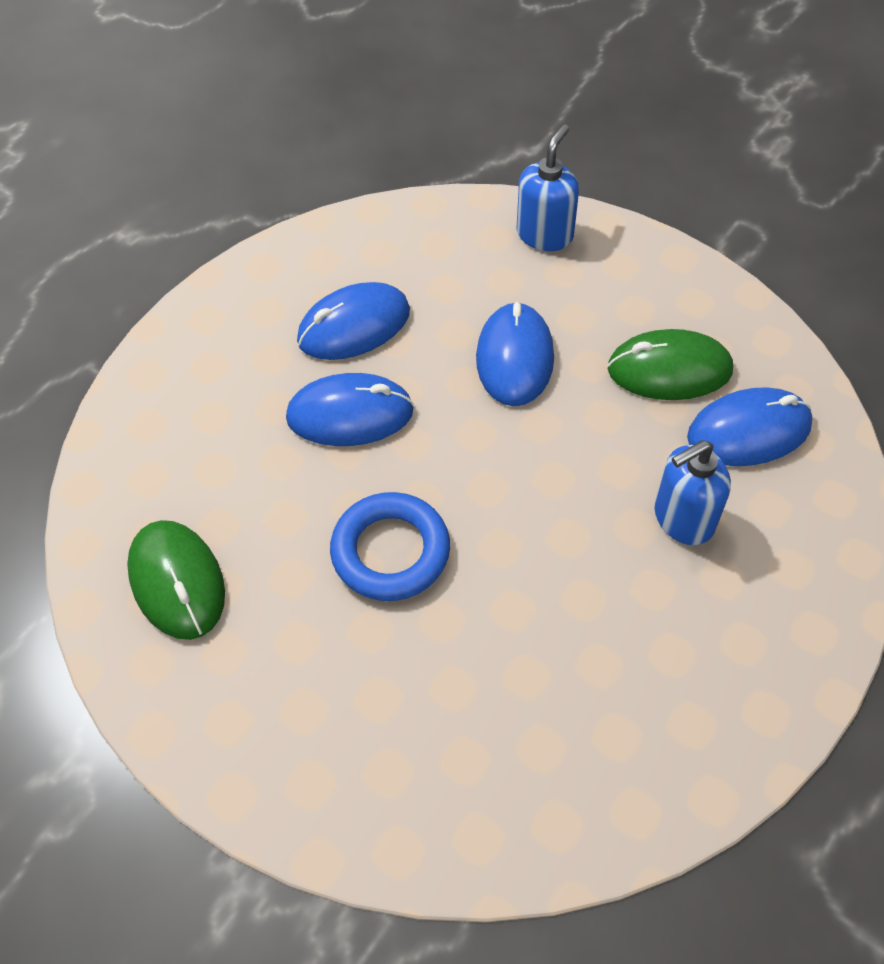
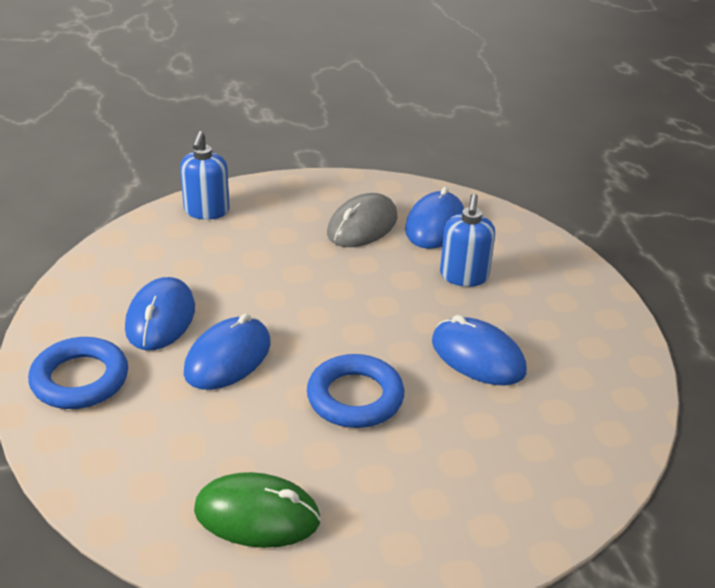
camera: 55 degrees left, 20 degrees down
(225, 336) = (80, 379): none -> blue ring
(514, 358) = (278, 271): blue mouse -> blue mouse (477, 356)
(545, 234) = (206, 211): blue soap dispenser -> blue soap dispenser turned 150 degrees counterclockwise
(669, 370) = (362, 226): green mouse -> grey mouse

